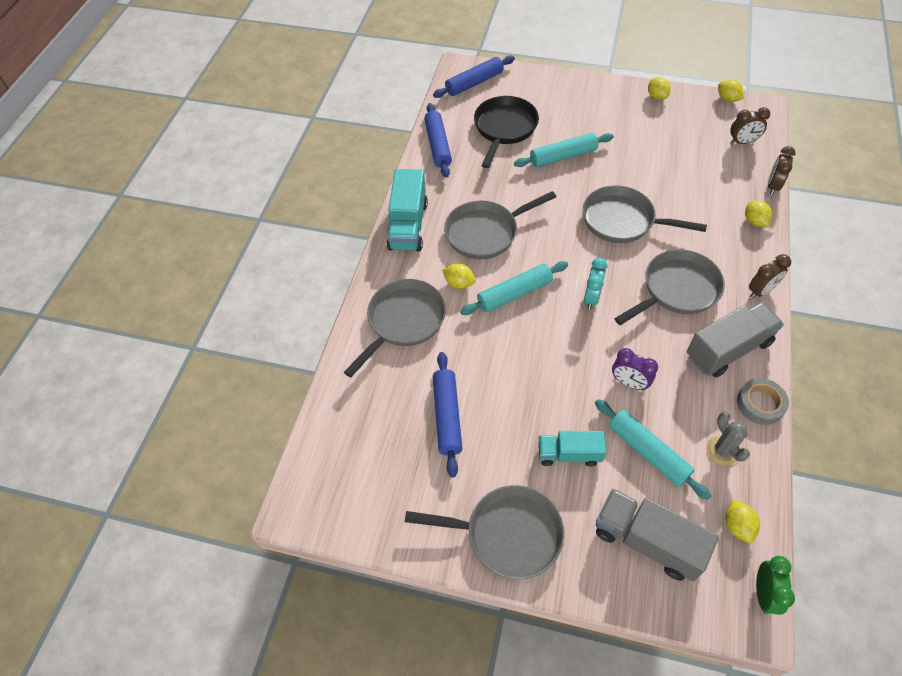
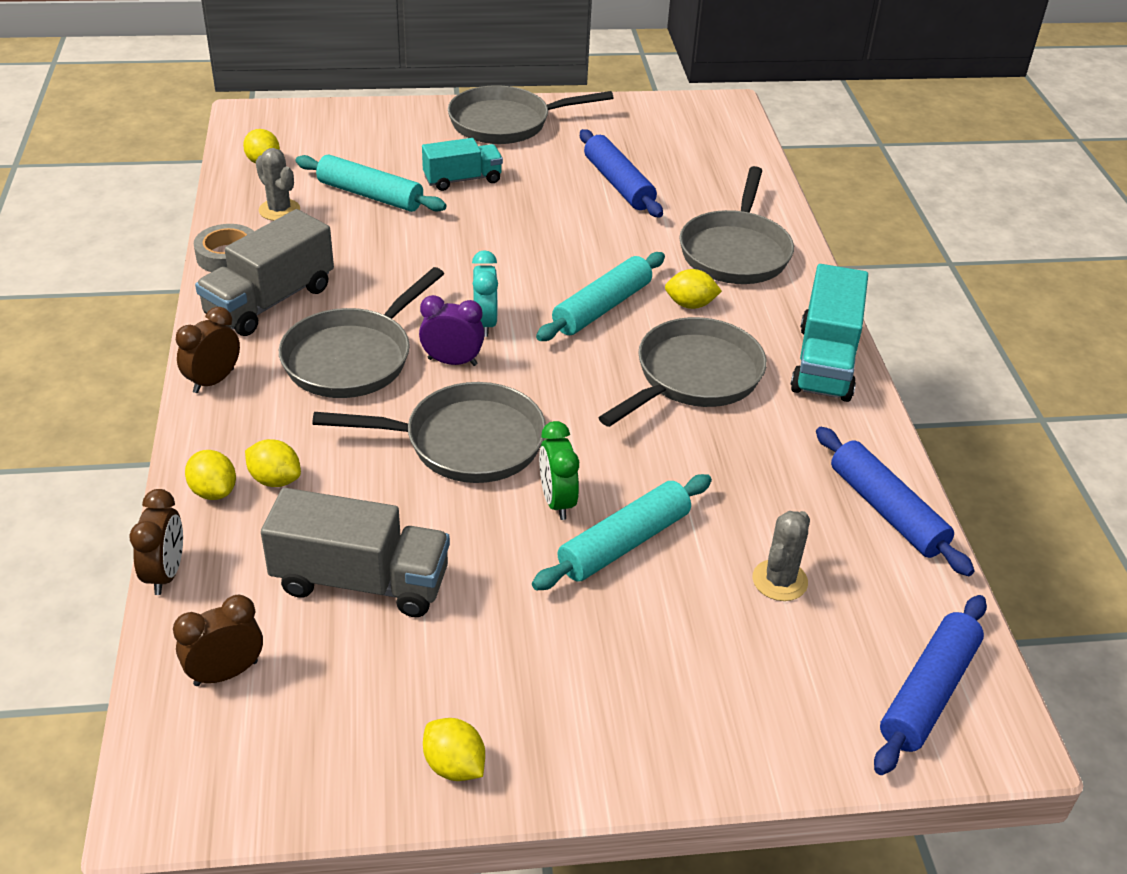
camera: 155 degrees right, 15 degrees down
(408, 226) = (825, 362): turquoise truck -> turquoise truck turned 150 degrees counterclockwise
(504, 128) = (779, 580): black pan -> grey cactus
(629, 383) = (406, 246): purple clock -> purple clock (452, 362)
(647, 541) = (360, 140): grey truck -> grey truck (361, 581)
(727, 99) = (259, 807): yellow lemon -> yellow lemon (275, 480)
(763, 593) = (238, 129): green clock -> green clock (557, 501)

